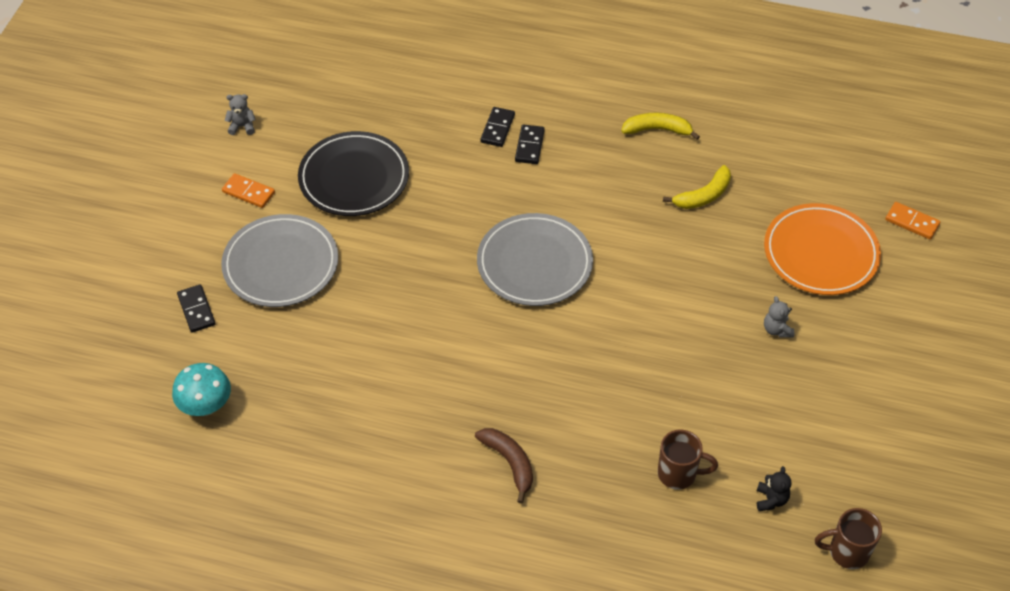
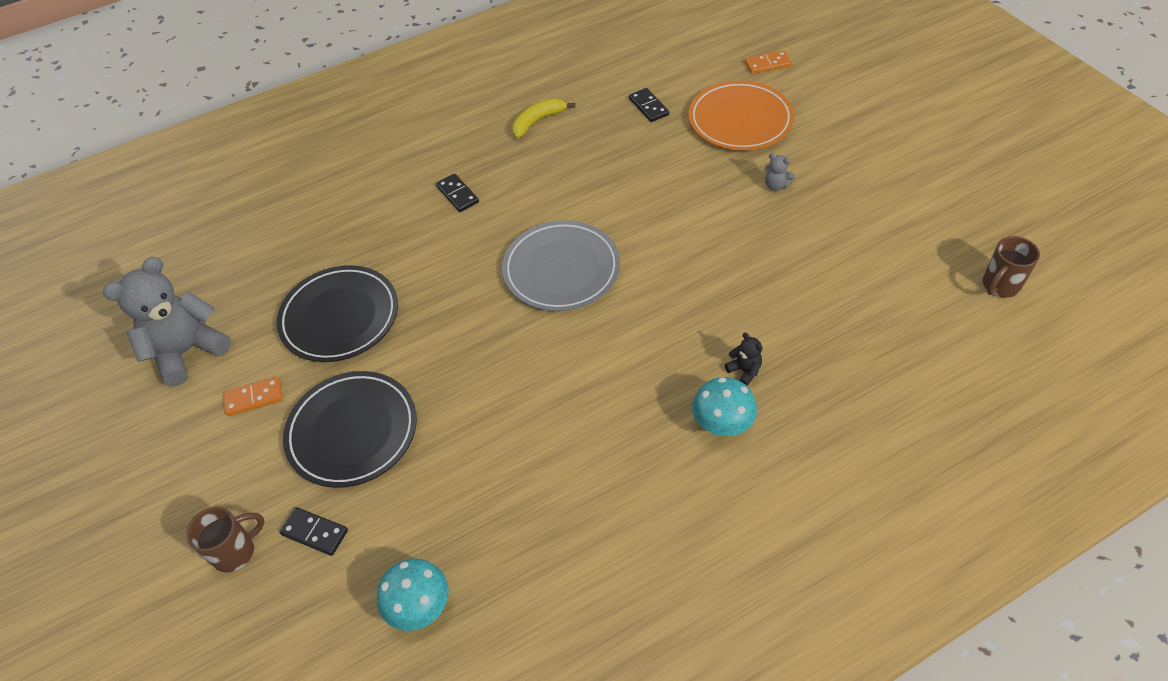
camera: 40 degrees left, 0 degrees up
(242, 126) = (187, 351): grey teddy bear -> grey teddy bear, size x2.43
(281, 264) = (352, 431): grey plate -> black plate
(497, 128) = (418, 200): black domino -> black domino (648, 107)
(509, 463) = (722, 424): brown banana -> turquoise mushroom
(679, 474) = (840, 328): brown mug -> brown mug (236, 551)
(703, 195) = (621, 139): yellow banana -> none
(771, 500) = (915, 293): black teddy bear -> black teddy bear (744, 371)

